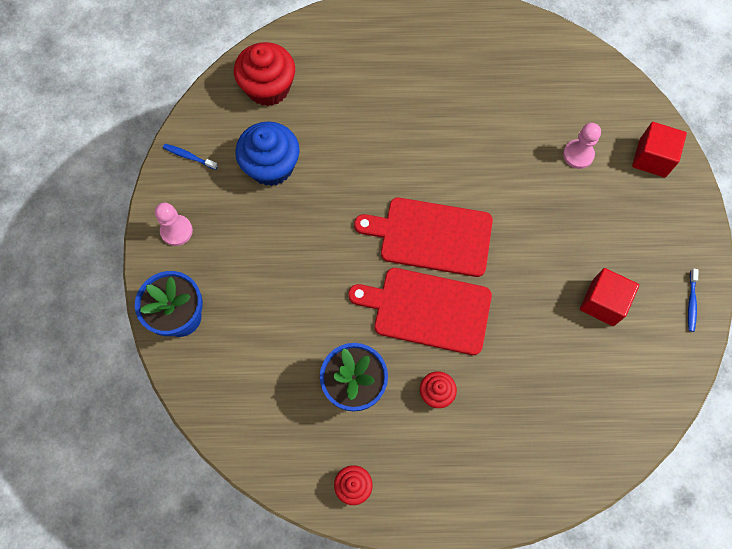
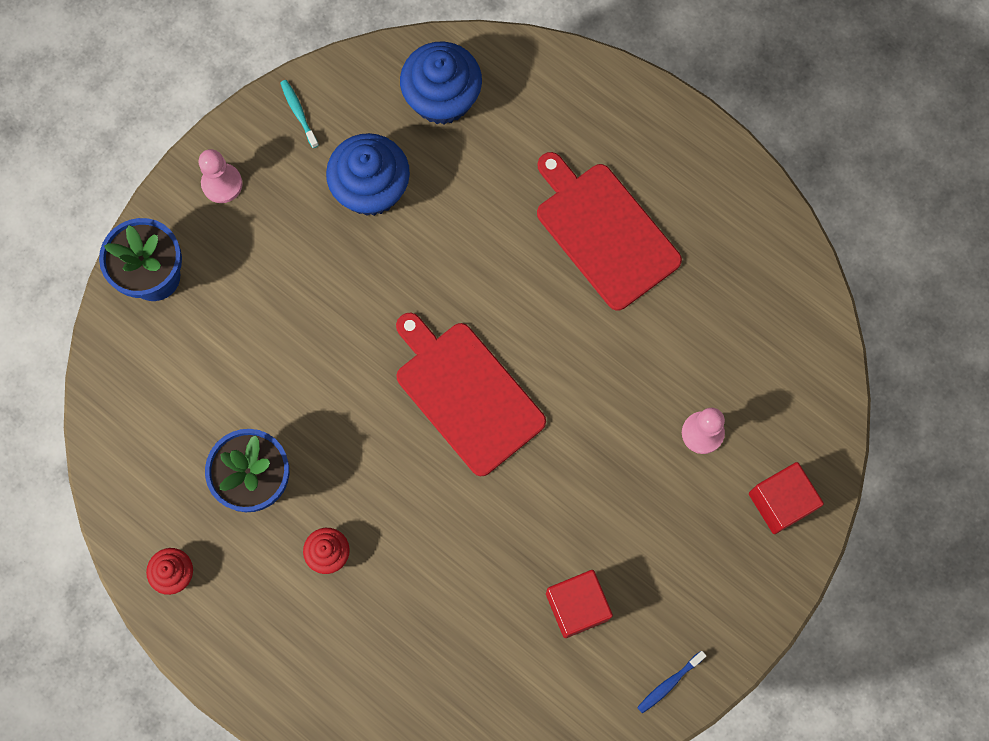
camera: 40 degrees right, 5 degrees up
(189, 156) = (298, 113): blue toothbrush -> turquoise toothbrush
(268, 88) = (442, 98): red cupcake -> blue cupcake
(427, 310) = (394, 466): red cutting board -> red cutting board (604, 232)

